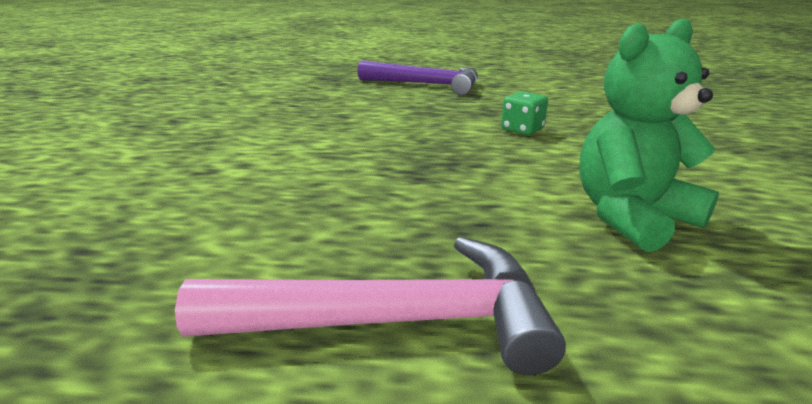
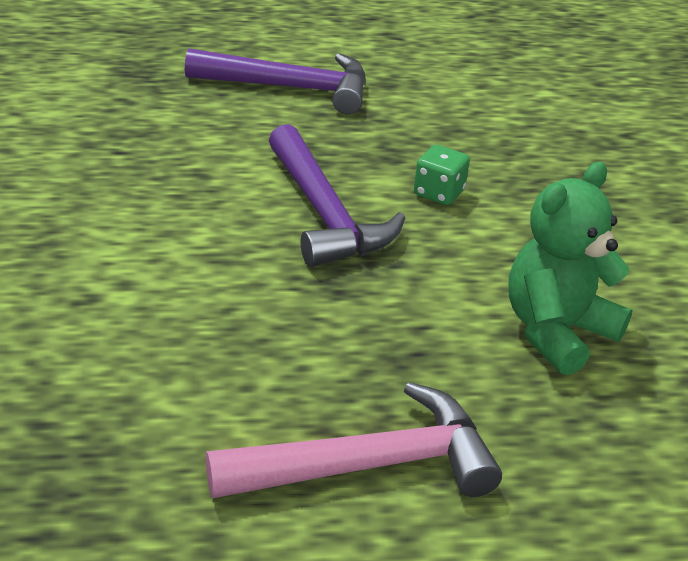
camera: 15 degrees left, 10 degrees up
(426, 136) = (324, 213): none -> purple hammer

